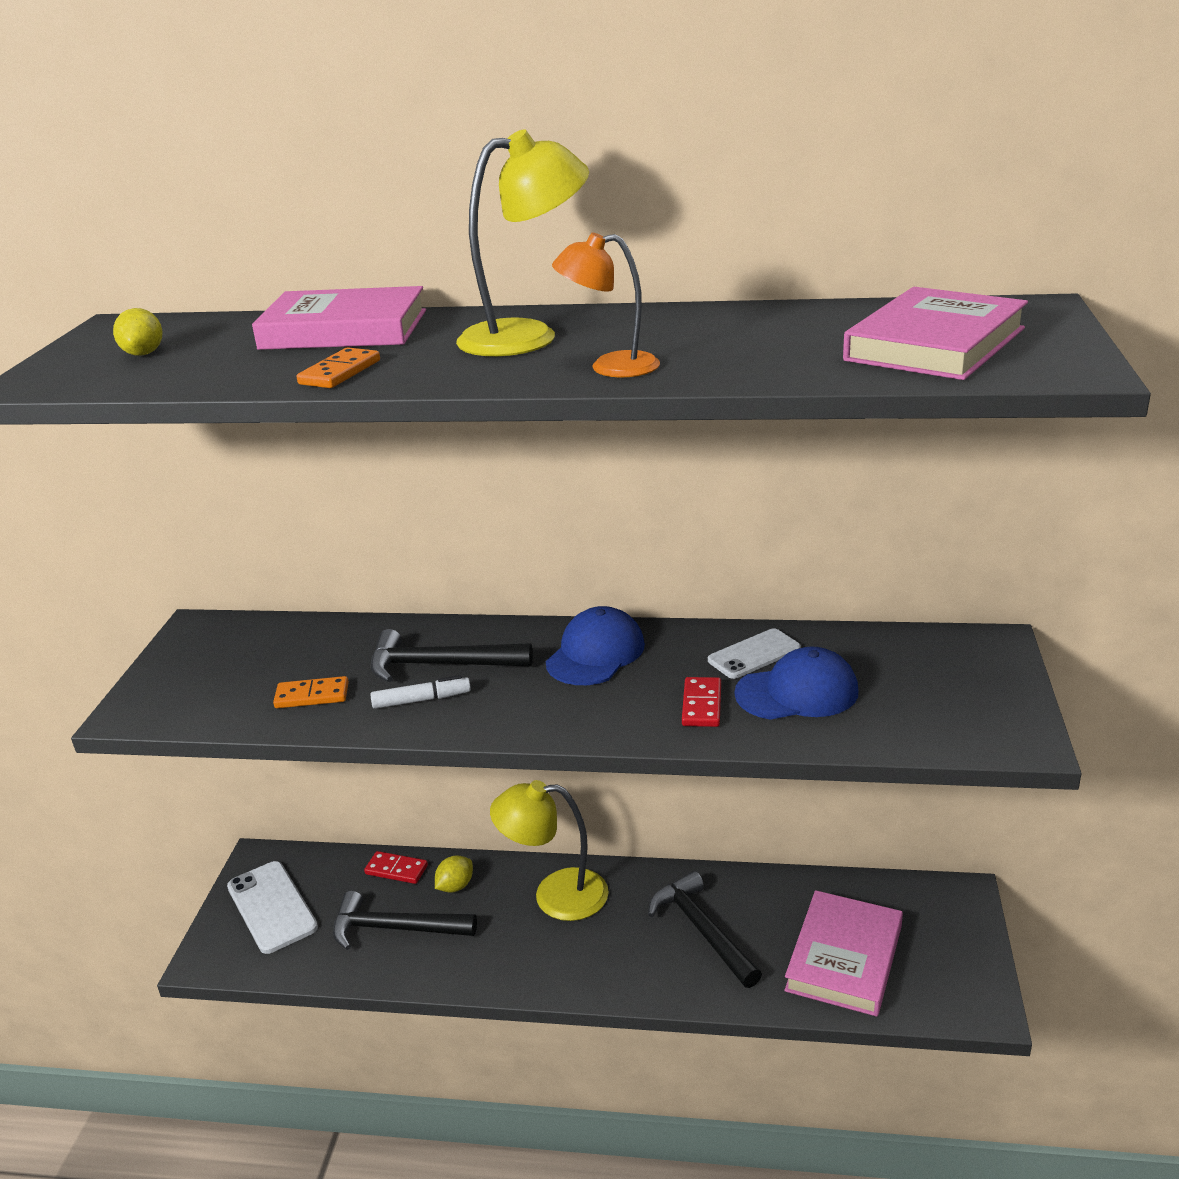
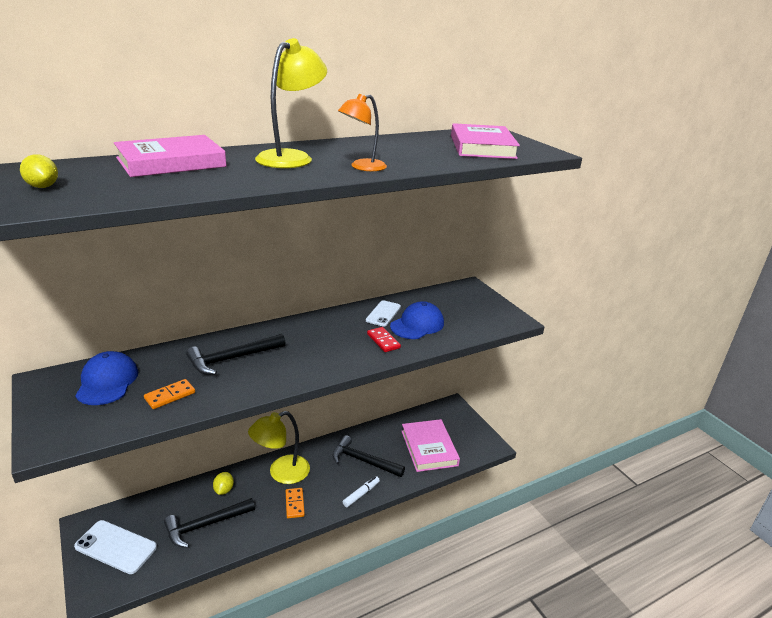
camera: 40 degrees left, 0 degrees up
(340, 372) = (213, 183): orange domino -> orange domino (294, 504)
(396, 870) = (182, 495): red domino -> none
(421, 700) = (240, 379): white marker -> white marker (361, 494)
(595, 653) = (310, 332): blue cap -> blue cap (107, 382)

